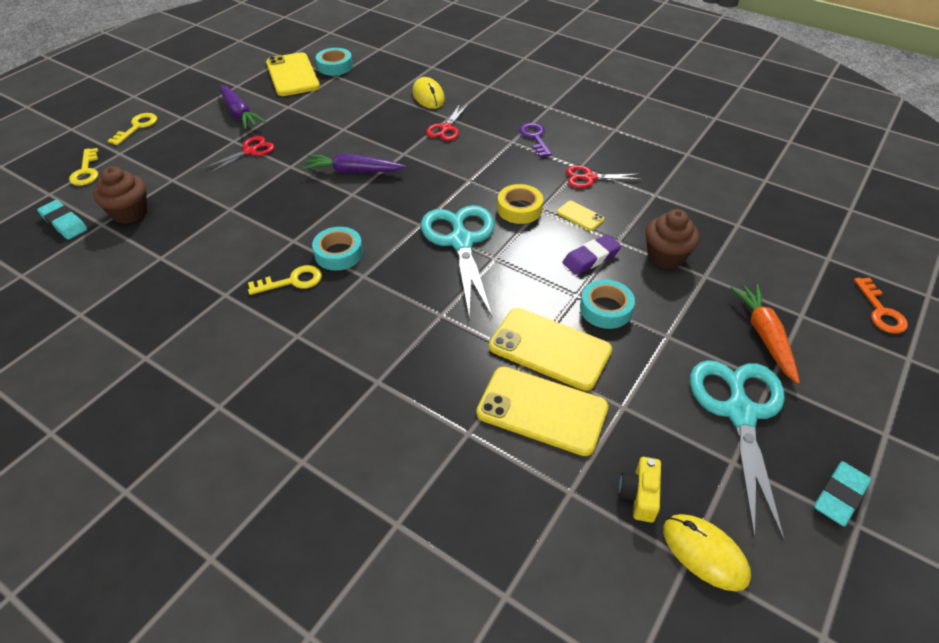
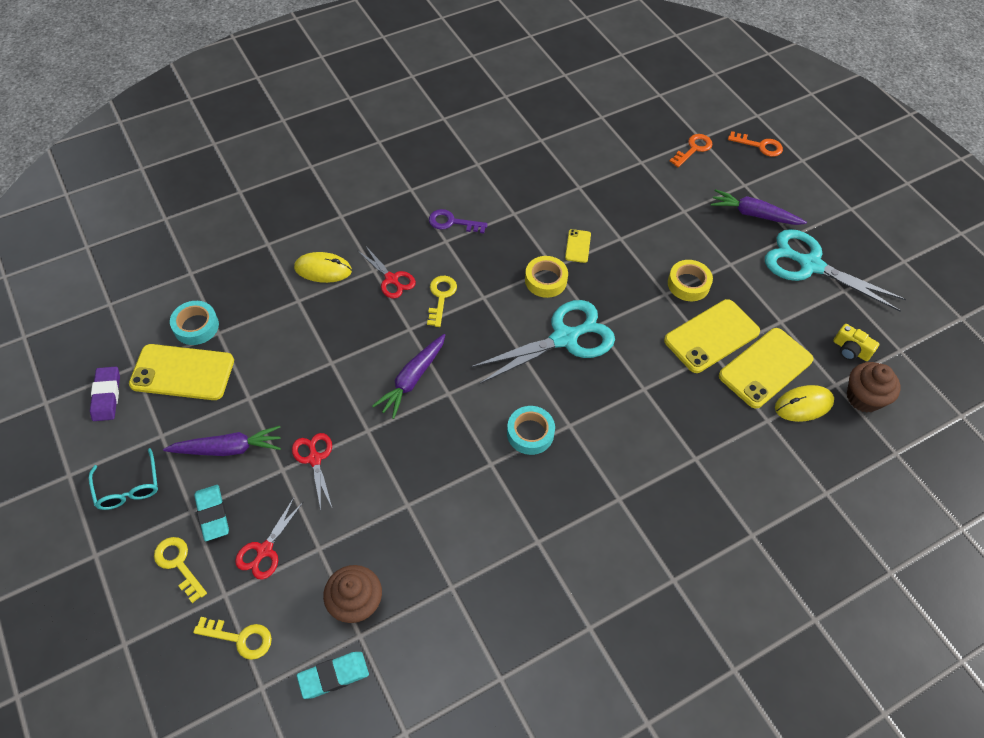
camera: 65 degrees left, 10 degrees up
(189, 89) = (128, 487): none -> turquoise glasses
(292, 281) = (548, 481): yellow key -> yellow key (441, 297)
(461, 242) = (564, 338): turquoise scissors -> turquoise scissors turned 135 degrees clockwise
(580, 216) = (578, 246): yellow phone -> yellow phone turned 60 degrees counterclockwise
(589, 178) = (533, 215): red scissors -> red scissors (264, 550)
(591, 258) = (630, 264): purple eraser -> purple eraser (106, 396)
(605, 309) = (688, 284): turquoise tape -> yellow tape
(666, 256) = (652, 220): brown cupcake -> brown cupcake (863, 397)
(704, 553) = (899, 340): yellow mouse -> yellow mouse (803, 405)
(764, 336) = (754, 214): orange carrot -> purple carrot
(804, 257) = (693, 149): none -> orange key
(840, 496) = (884, 256): turquoise eraser -> turquoise eraser (213, 514)

